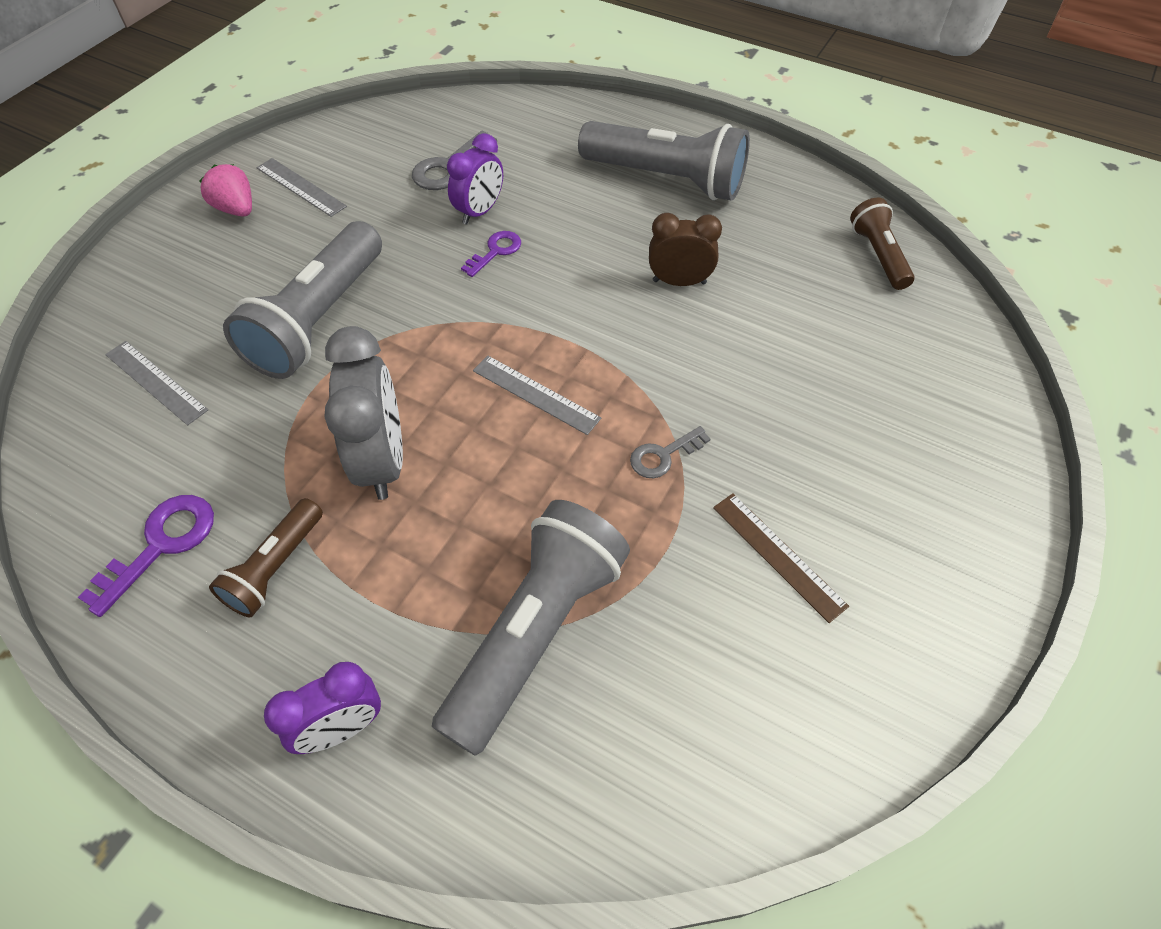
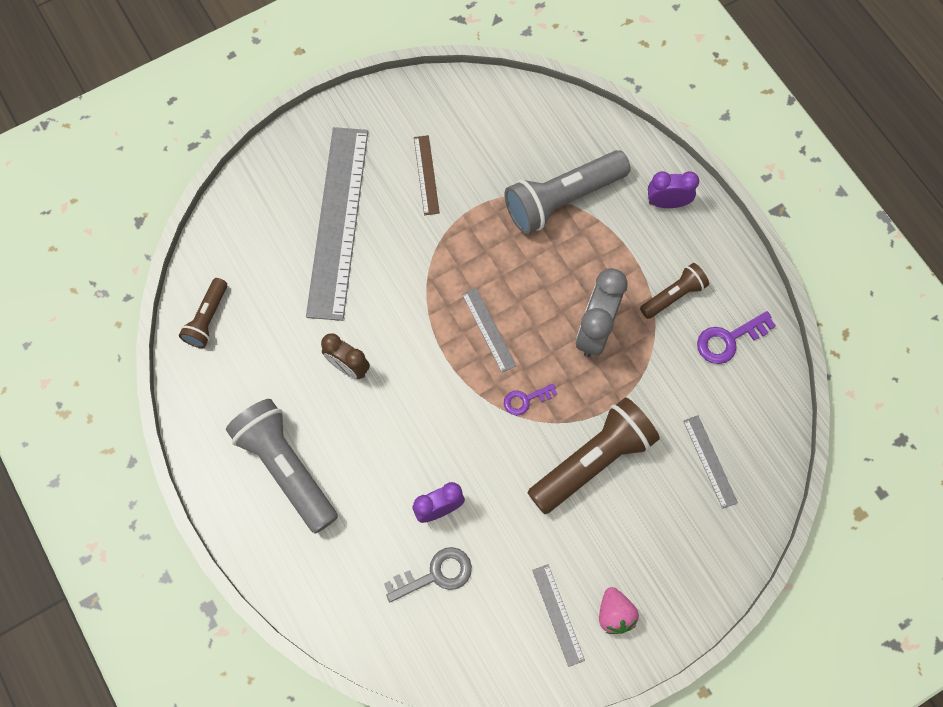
camera: 150 degrees left, 15 degrees up
(319, 320) = (592, 460): grey flashlight -> brown flashlight
(495, 252) = (450, 461): purple key -> purple key (526, 400)
(664, 455) = (443, 254): grey key -> none
(839, 426) = (338, 221): none -> grey ruler

